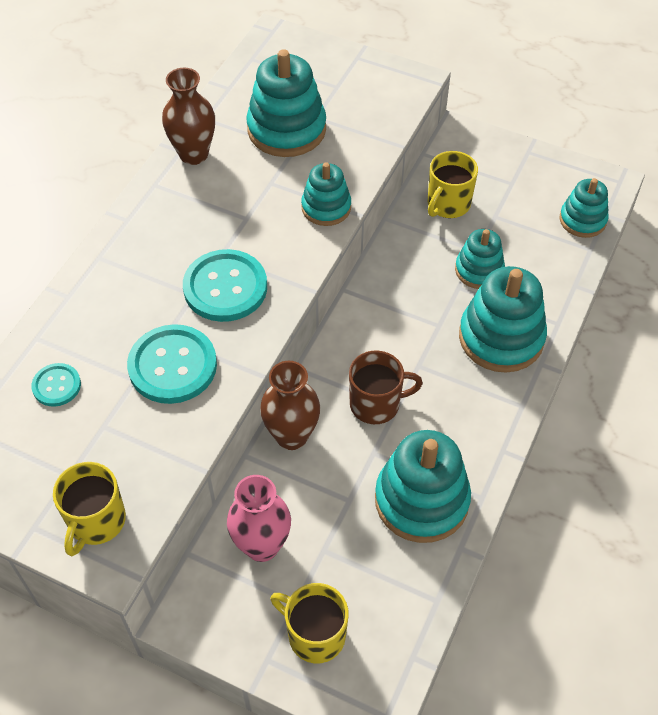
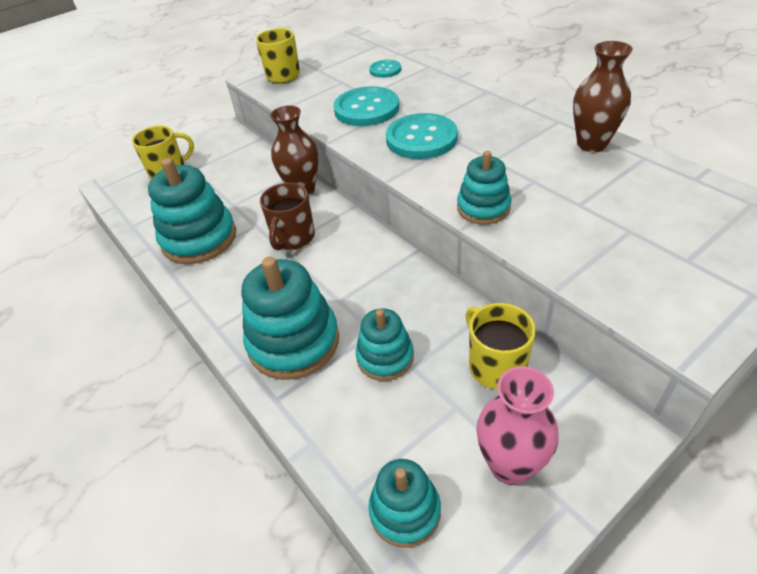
camera: 120 degrees right, 10 degrees down
(262, 546) = (239, 163): pink vase -> pink vase (510, 465)
(286, 129) = (613, 205): turquoise stacking toy -> none

